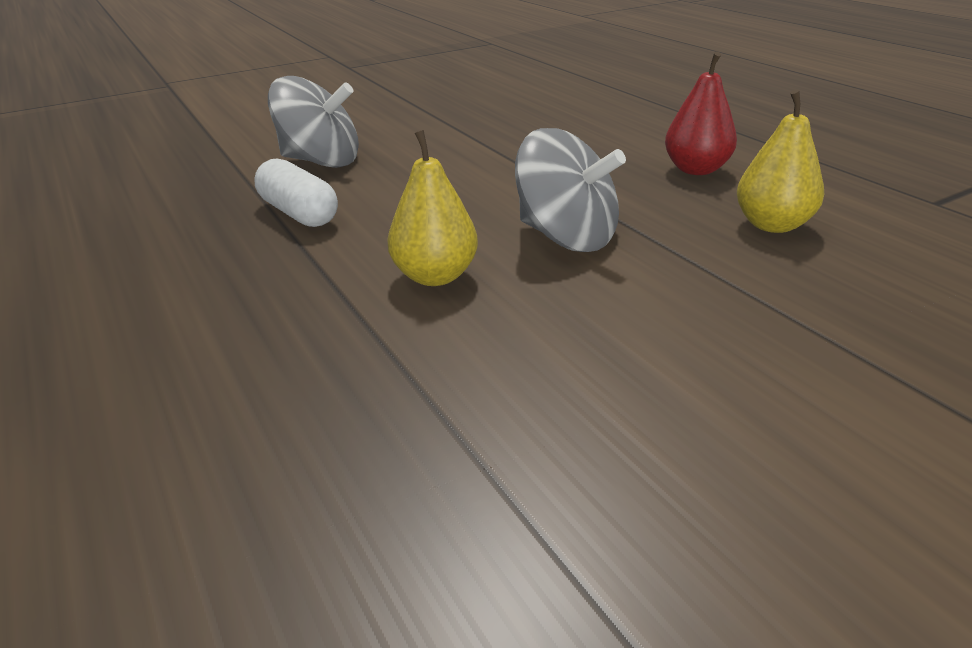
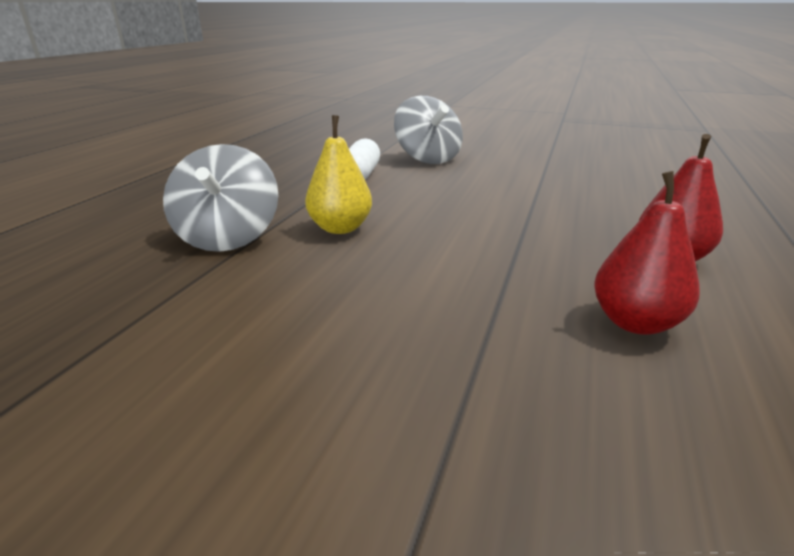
camera: 50 degrees right, 5 degrees down
(566, 237) = (453, 247): grey spinning top -> grey spinning top (228, 237)
(772, 225) = (635, 322): yellow pear -> red pear

